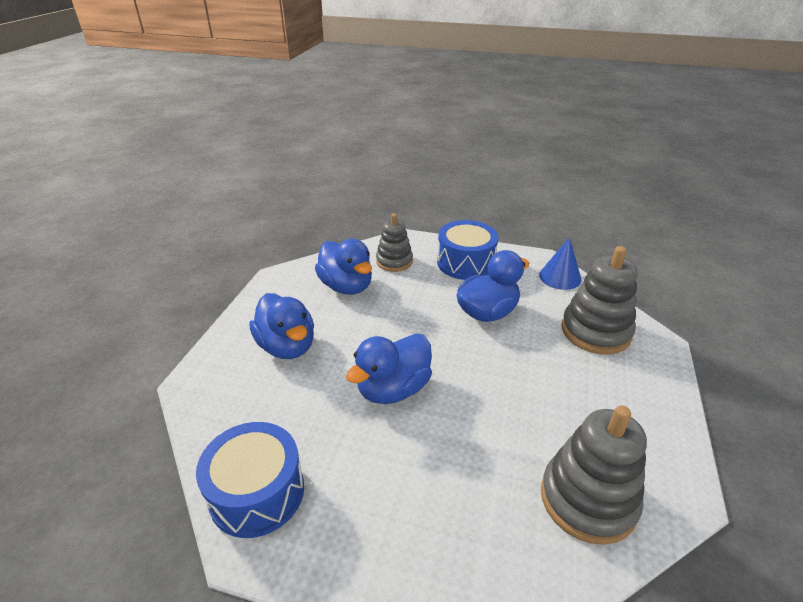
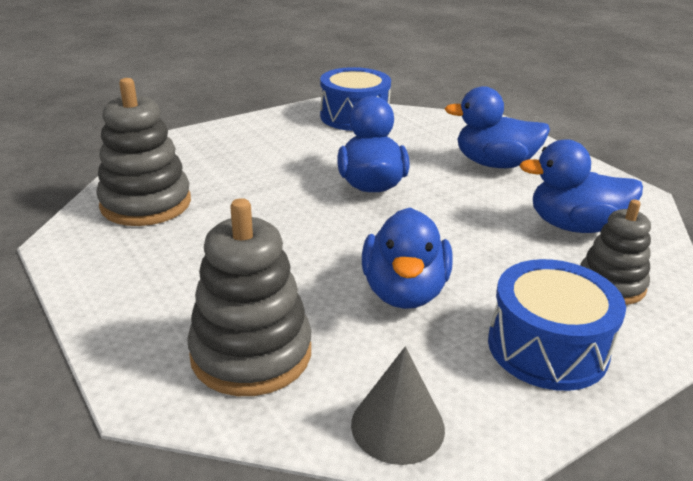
camera: 130 degrees right, 5 degrees down
(560, 277) = (397, 426): blue cone -> grey cone

